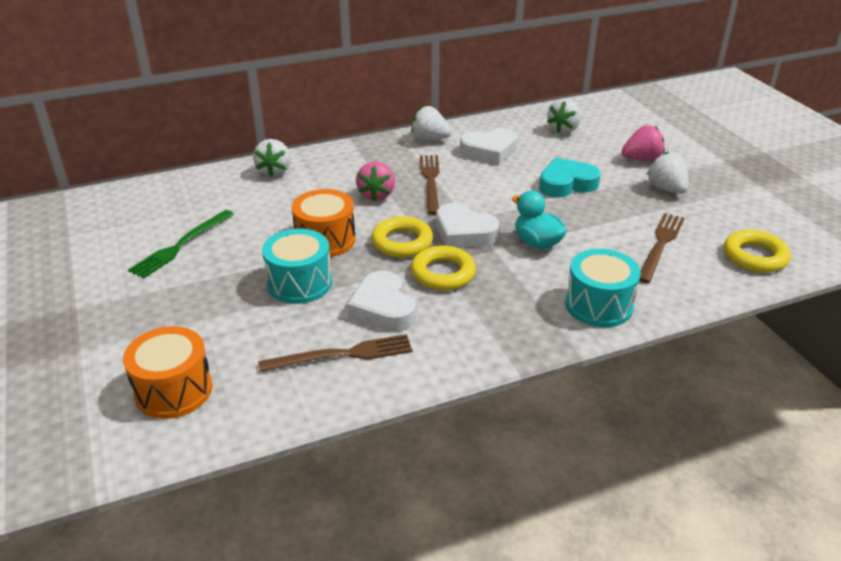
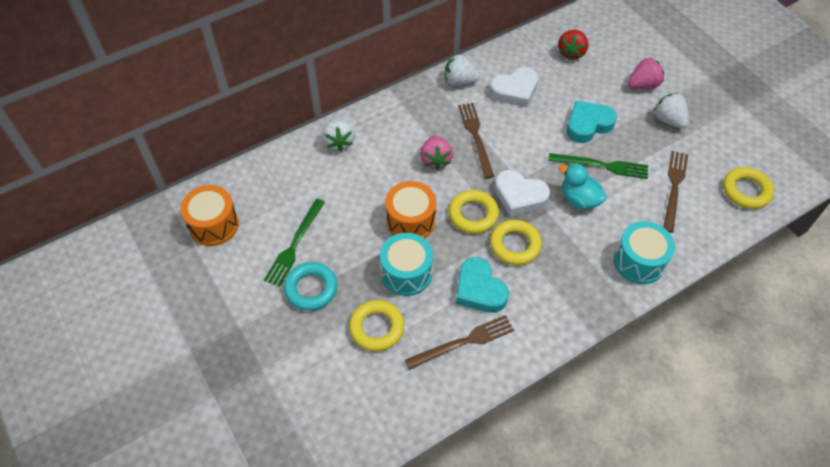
camera: 10 degrees left, 20 degrees up
(173, 390) = (351, 397): orange drum -> orange drum (214, 225)
(179, 284) = (311, 289): none -> turquoise ring
(239, 328) = (376, 328): none -> yellow ring
(383, 308) = (479, 289): white heart -> turquoise heart
(563, 129) = (571, 53): white strawberry -> red strawberry
(574, 217) = (602, 165): none -> green fork

